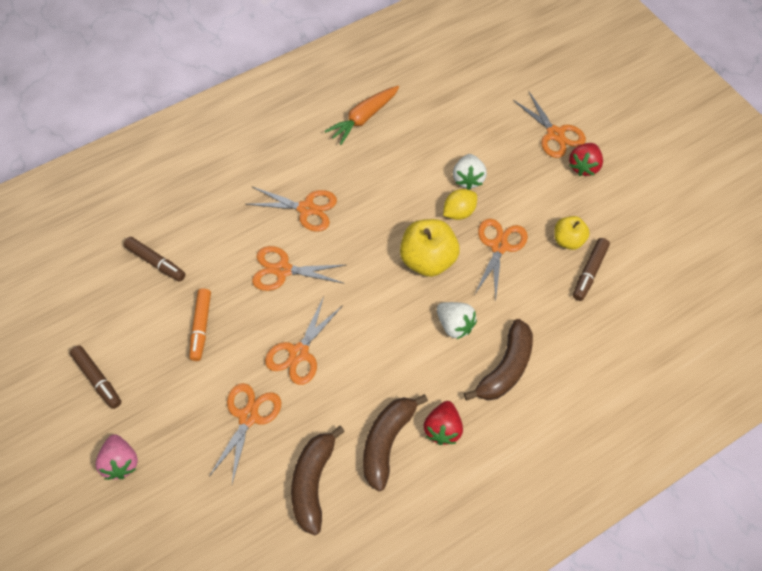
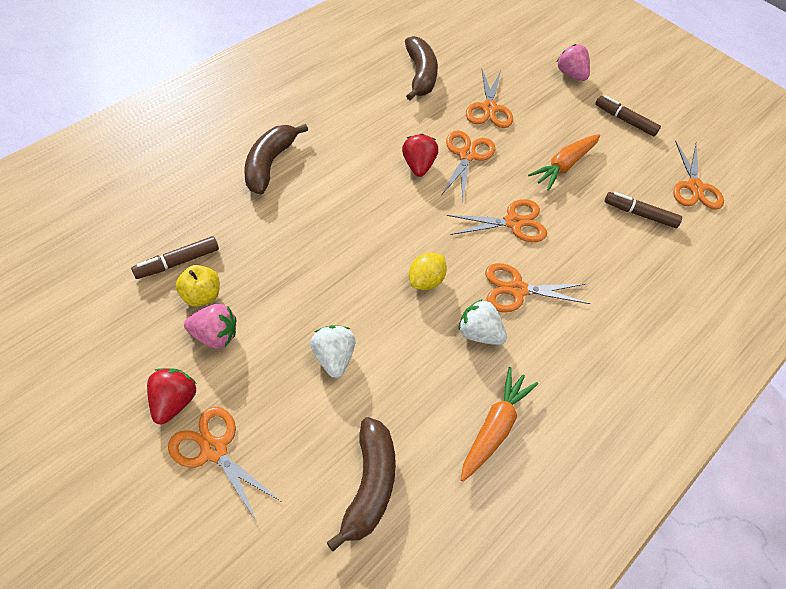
camera: 160 degrees right, 5 degrees down
(201, 327) = (564, 165): orange marker -> orange carrot
(387, 442) = (368, 103): brown banana -> brown banana (369, 486)
(428, 260) = (364, 252): yellow apple -> none
(443, 429) = (322, 115): red strawberry -> red strawberry (418, 165)
(454, 325) = (324, 193): white strawberry -> white strawberry (479, 333)
(459, 212) = (338, 311): yellow lemon -> yellow lemon (425, 281)
(499, 246) = (285, 277): orange scissors -> orange scissors (694, 187)
(556, 207) = (214, 335): none -> pink strawberry
(589, 272) = (177, 262): brown marker -> brown marker turned 135 degrees counterclockwise

